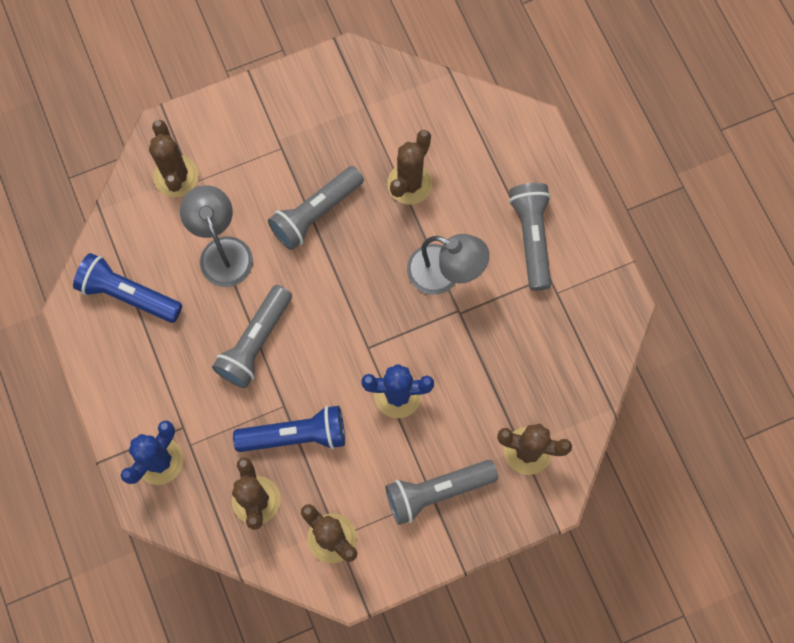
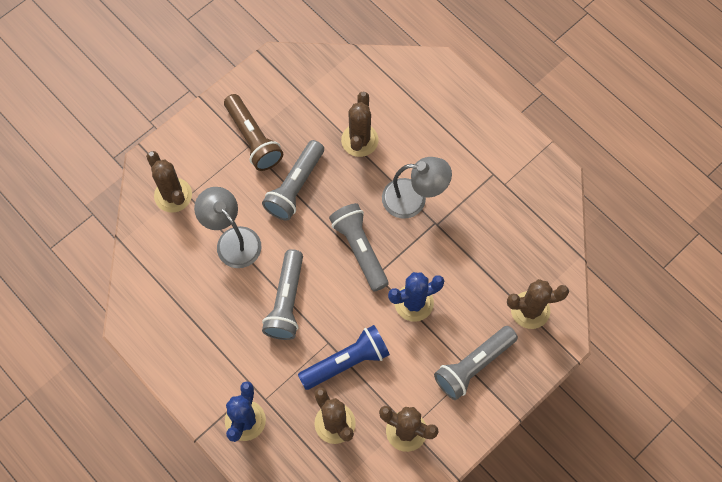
camera: 20 degrees left, 5 degrees down
(128, 295) = (170, 299): blue flashlight -> none
(289, 141) = (253, 139): none -> brown flashlight
(531, 238) = (469, 150): grey flashlight -> grey flashlight (360, 249)

